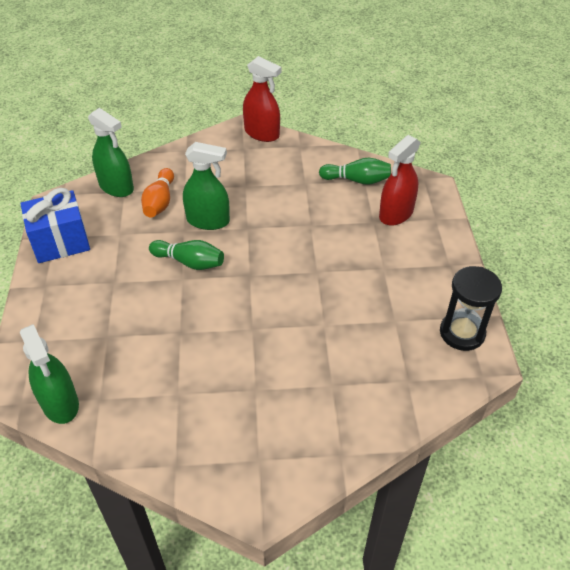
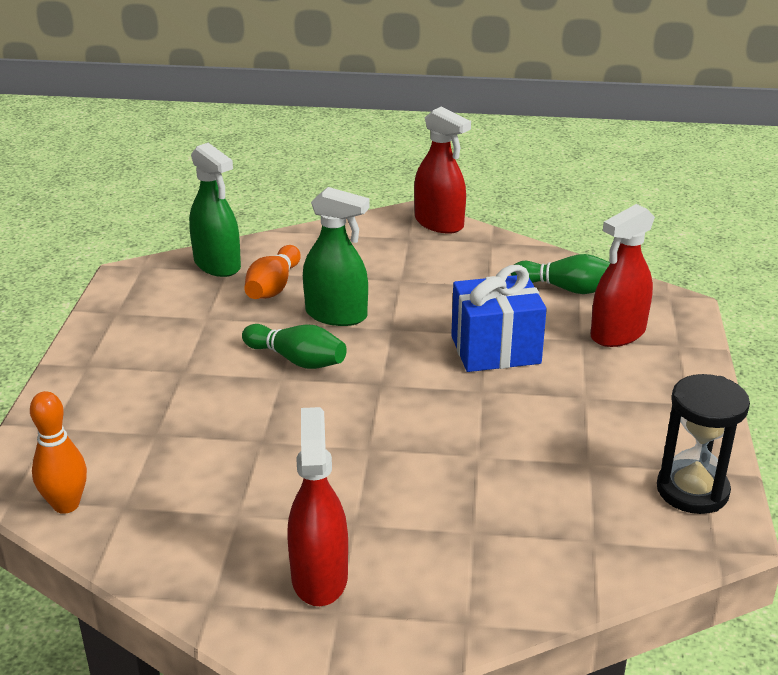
camera: 10 degrees right, 15 degrees down
(60, 403) = (66, 505): green spray bottle -> orange bowling pin
(61, 242) = (123, 319): blue gift -> blue gift (495, 350)
(241, 434) = (319, 577): none -> red spray bottle

